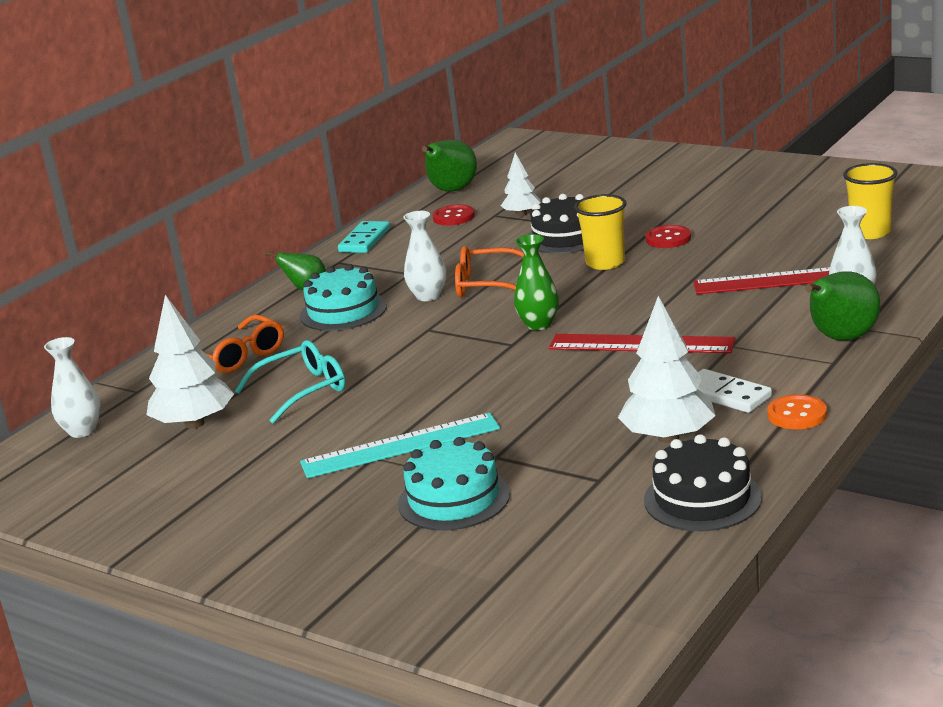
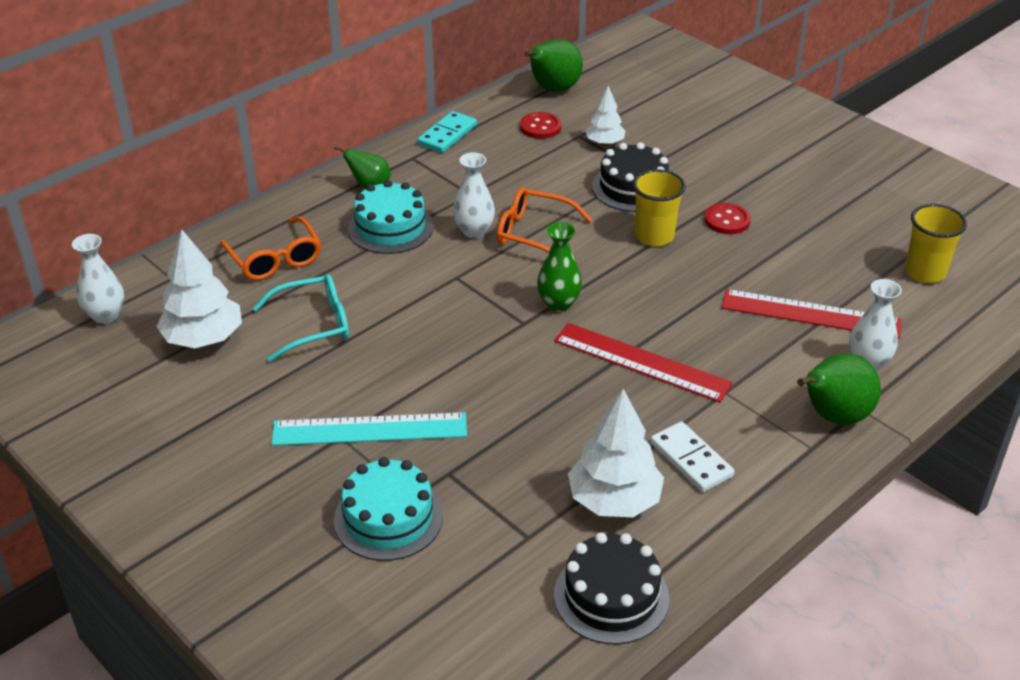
camera: 10 degrees right, 15 degrees up
(797, 414) = (746, 510): orange button -> none

